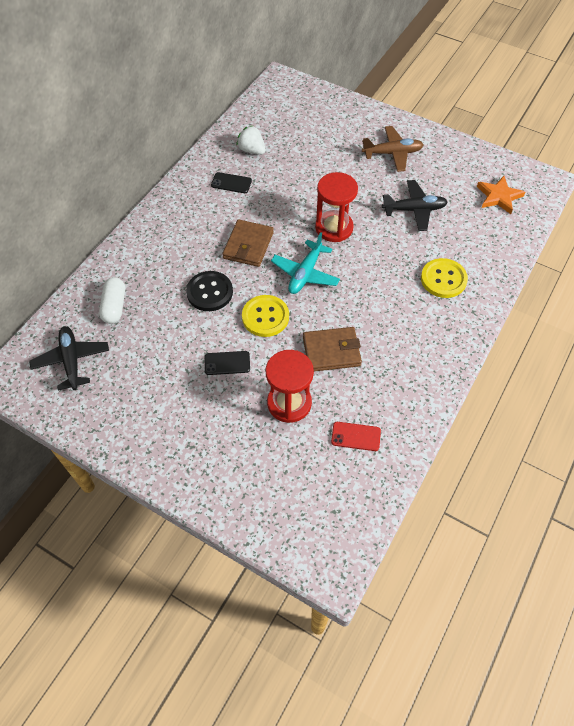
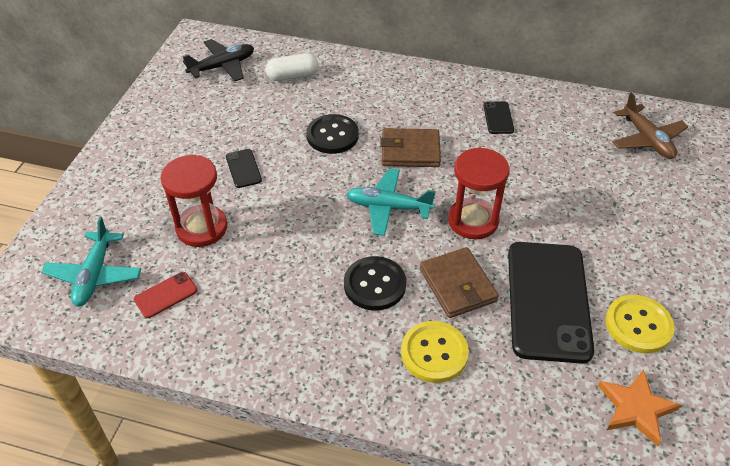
camera: 75 degrees right, 10 degrees down
(252, 150) = (561, 123): white strawberry -> none
(265, 317) = (313, 185): yellow button -> yellow button (638, 325)
(320, 490) = (94, 275): none -> turquoise plane
(331, 351) = (280, 252): brown wallet -> brown wallet (457, 285)
(355, 436) = (166, 295): red phone -> red phone turned 60 degrees clockwise
(378, 298) = (374, 285): none -> black button
(392, 153) = (644, 259): brown plane -> brown plane (647, 139)
(414, 210) = (548, 300): black plane -> black phone

